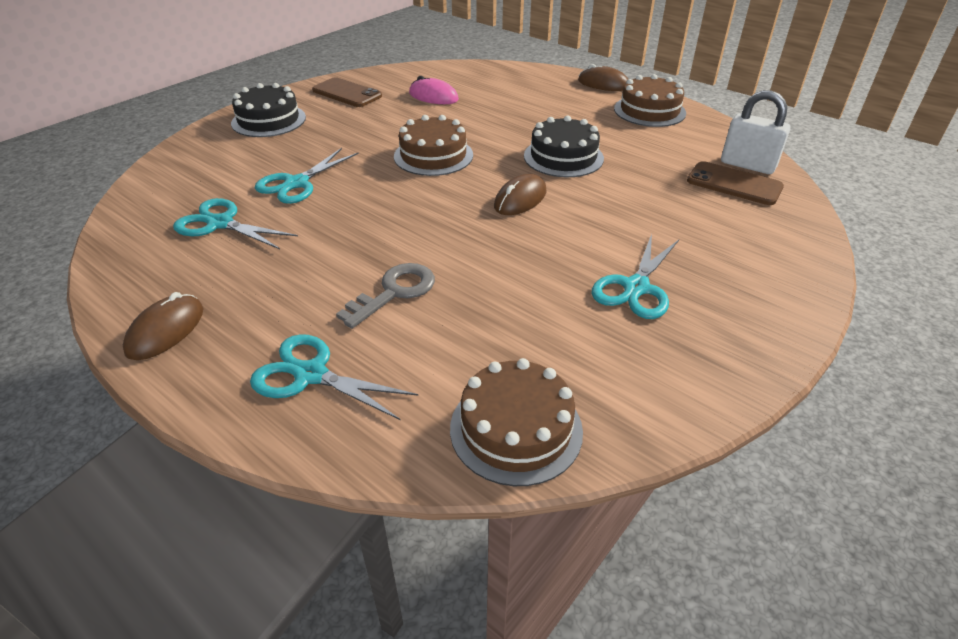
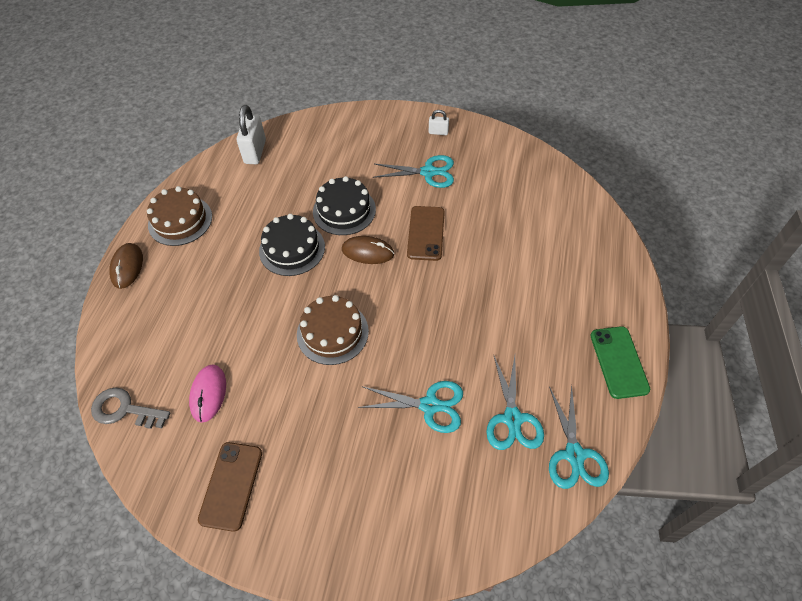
camera: 115 degrees left, 15 degrees up
(166, 330) = (619, 362): brown mouse -> green phone
(268, 120) = (332, 521): black cake -> black cake (344, 210)
(311, 375) = (589, 272): turquoise scissors -> turquoise scissors (574, 454)
(394, 292) = (506, 271): grey key -> grey key (125, 410)
(516, 429) = (556, 185): brown cake -> none
(734, 184) = (286, 154): brown phone -> brown phone (426, 233)
(735, 331) = (438, 132): none -> white padlock

